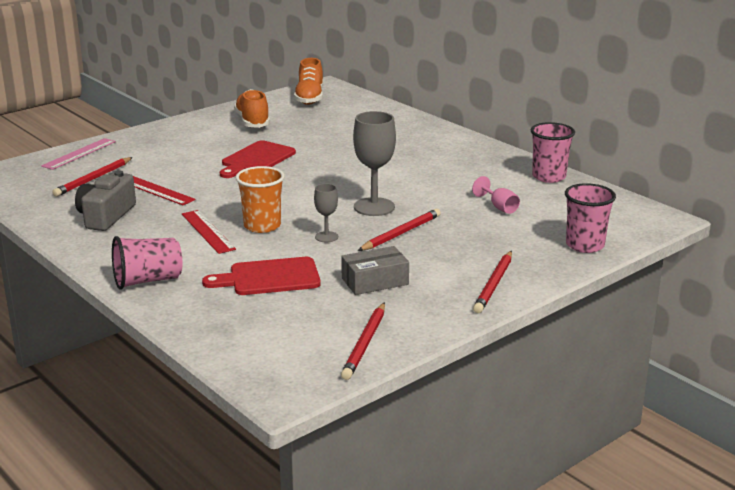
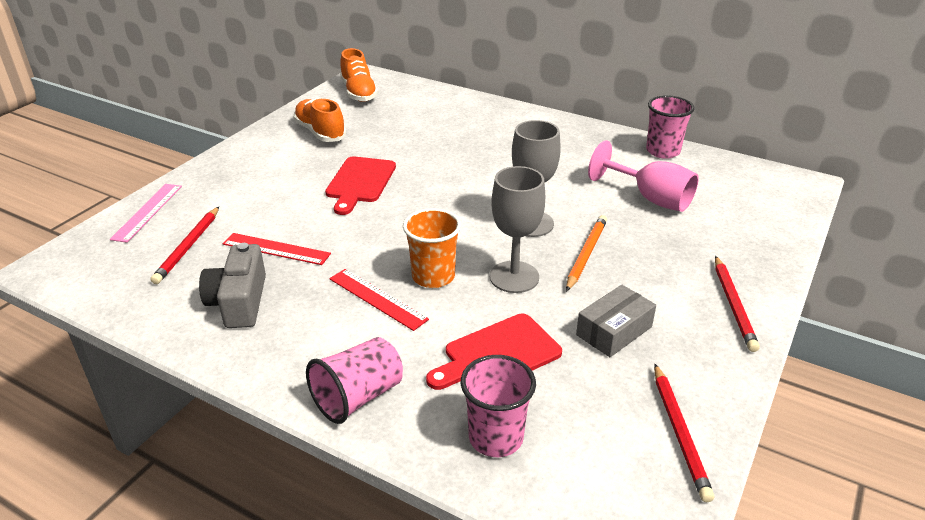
camera: 20 degrees left, 10 degrees up
(326, 237) = (514, 277): grey goblet -> grey goblet, size x1.86
(401, 233) = (586, 254): red pencil -> orange pencil
(499, 207) = (651, 198): pink goblet -> pink goblet, size x1.86
(585, 245) = (769, 231): pink cup -> pink cup (496, 438)

